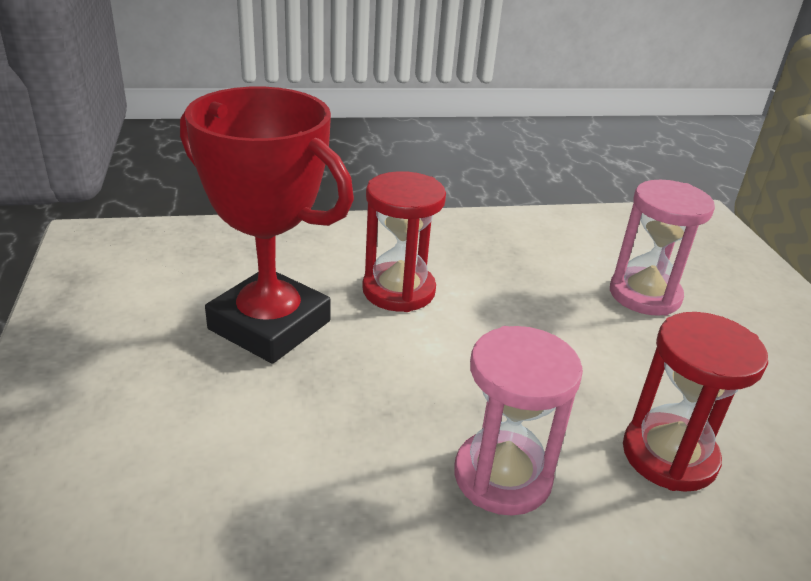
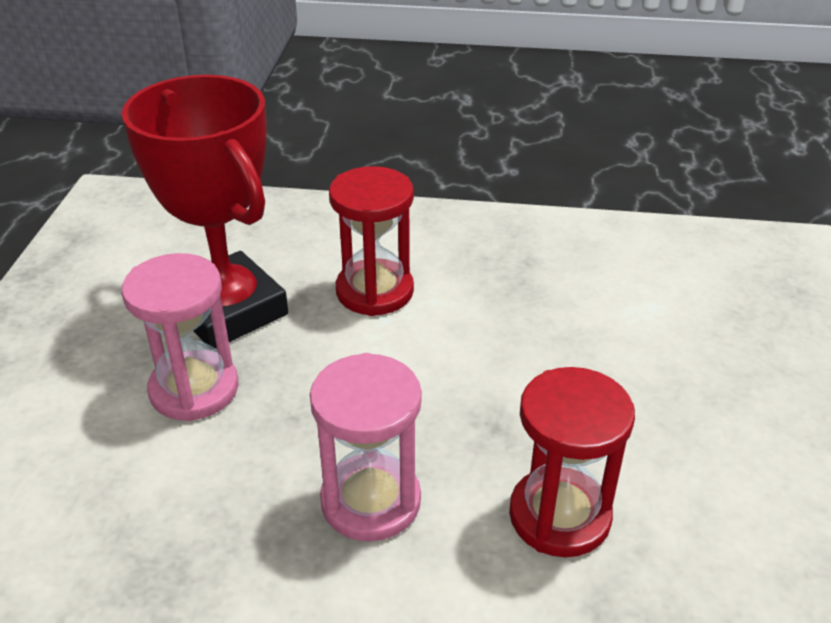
camera: 20 degrees right, 5 degrees up
(644, 295) = (650, 334): pink hourglass -> pink hourglass (194, 389)

